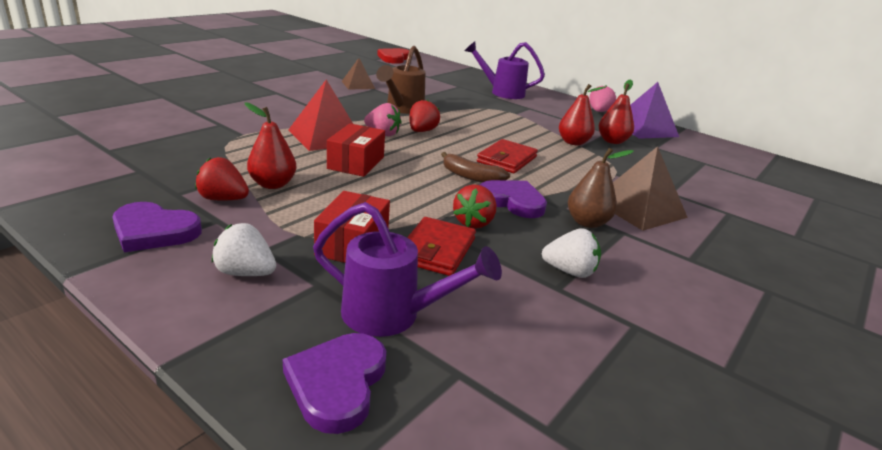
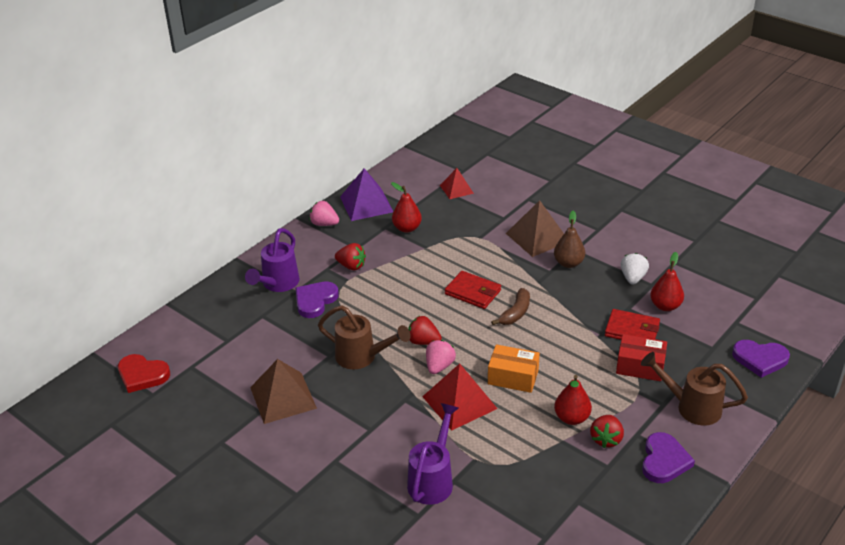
camera: 85 degrees left, 10 degrees up
(245, 273) = (691, 407): white strawberry -> brown watering can
(356, 163) = (513, 377): red box -> orange box
(358, 85) = (283, 398): brown pyramid -> brown pyramid, size x1.64
(393, 316) = (704, 345): purple watering can -> purple watering can (433, 479)
(473, 223) = (590, 313): red strawberry -> red strawberry (351, 266)
(512, 201) = (550, 294): purple heart -> purple heart (315, 301)
(573, 142) = (418, 251): red pear -> red pear (665, 306)
(711, 171) = (456, 189): none -> red pyramid

